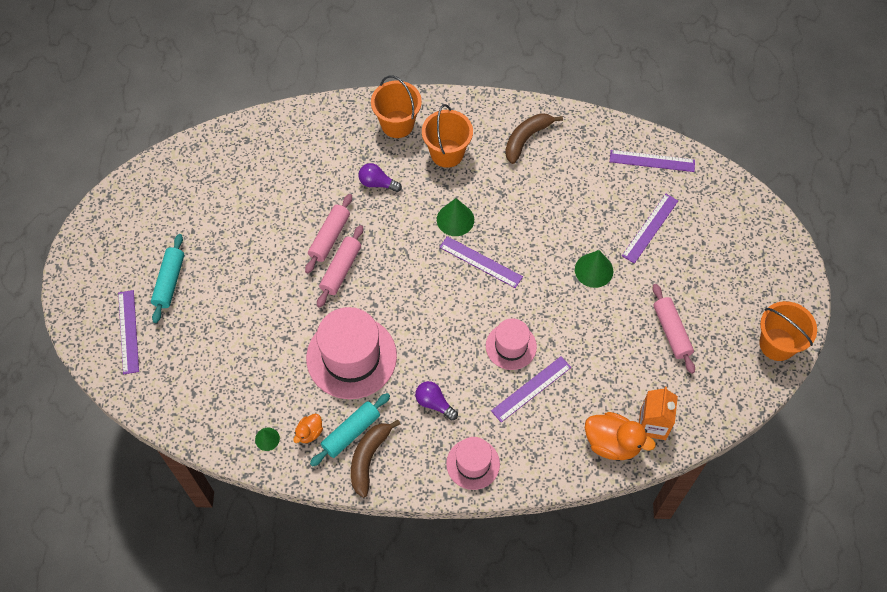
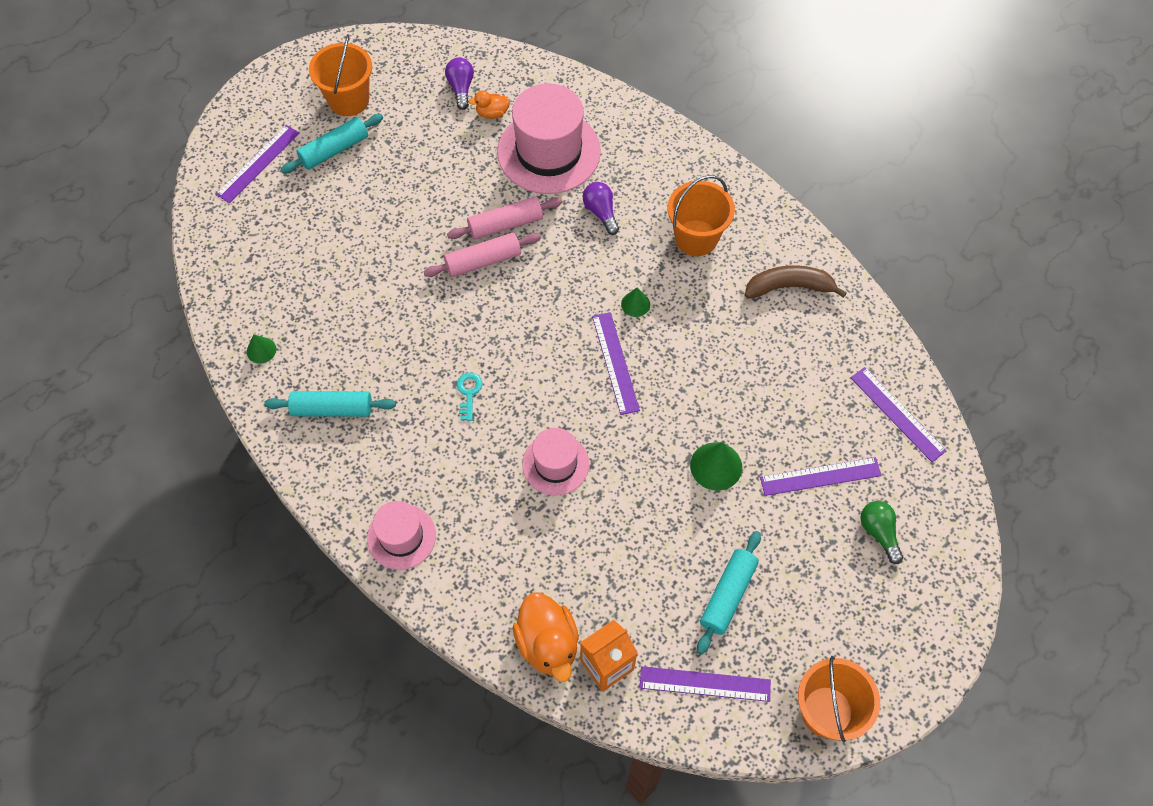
camera: 45 degrees right, 0 degrees up
(309, 433) = (299, 377): orange duck -> orange duck (492, 113)
(351, 357) = (406, 344): pink hat -> pink hat (549, 152)
(369, 458) = (321, 445): brown banana -> none
(397, 124) = (679, 174): orange bucket -> orange bucket (349, 100)
(419, 351) = (469, 393): none -> turquoise key
(434, 403) = (429, 451): purple light bulb -> purple light bulb (461, 88)
(455, 219) = (635, 304): green cone -> green cone, size x0.60
(531, 389) = (530, 520): purple ruler -> purple ruler (705, 683)
(671, 331) = (728, 595): pink rolling pin -> turquoise rolling pin
(707, 231) = (879, 532): none -> green light bulb

